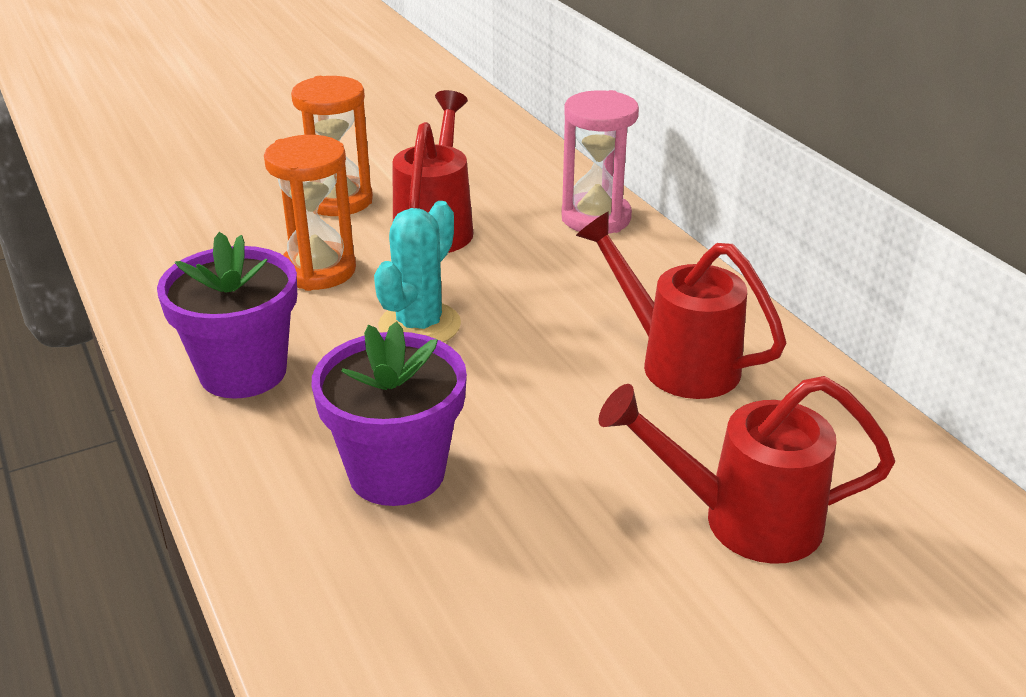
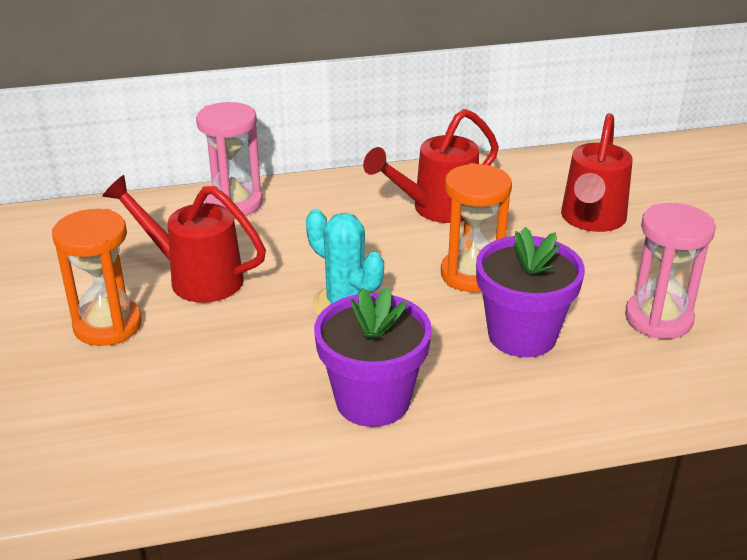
camera: 75 degrees left, 0 degrees up
(318, 270) = (231, 348): orange hourglass -> orange hourglass (471, 275)
(482, 615) = (658, 319): none -> pink hourglass

